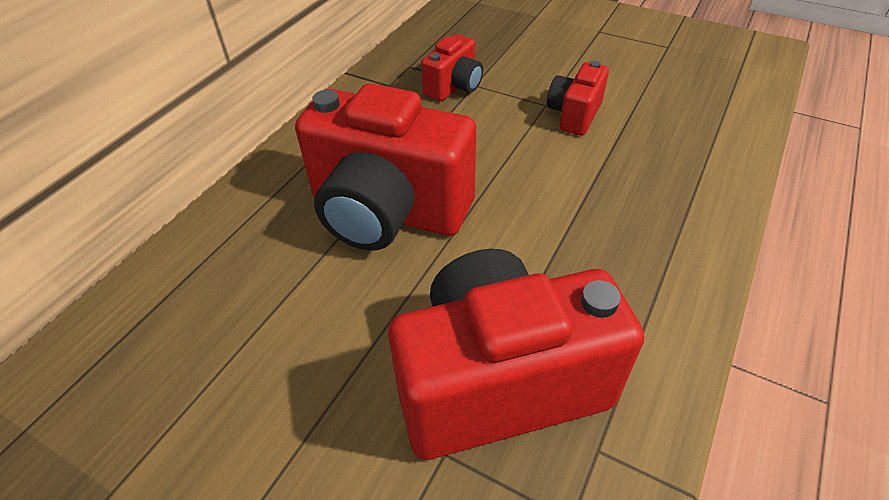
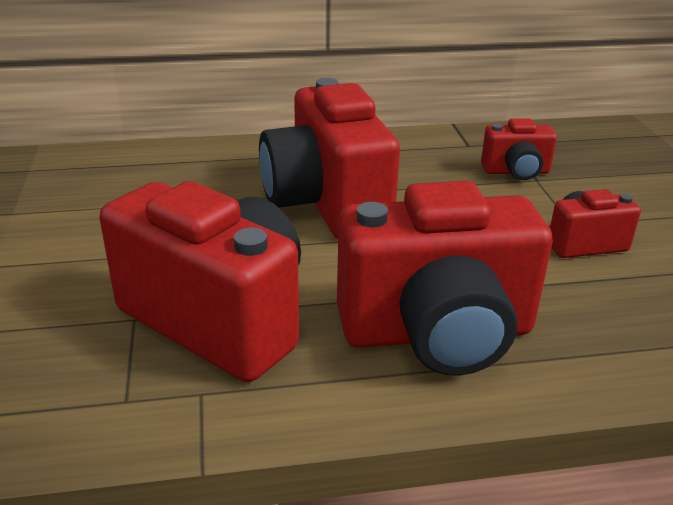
camera: 50 degrees right, 15 degrees down
(622, 250) = (437, 333): none -> red camera

